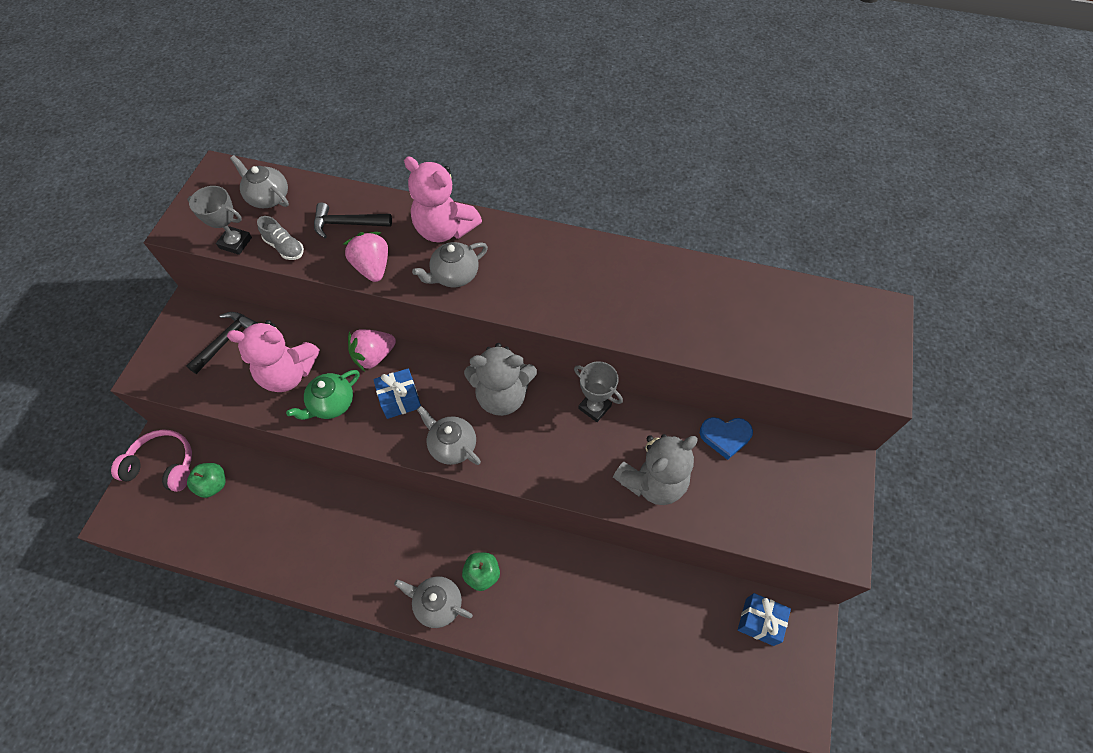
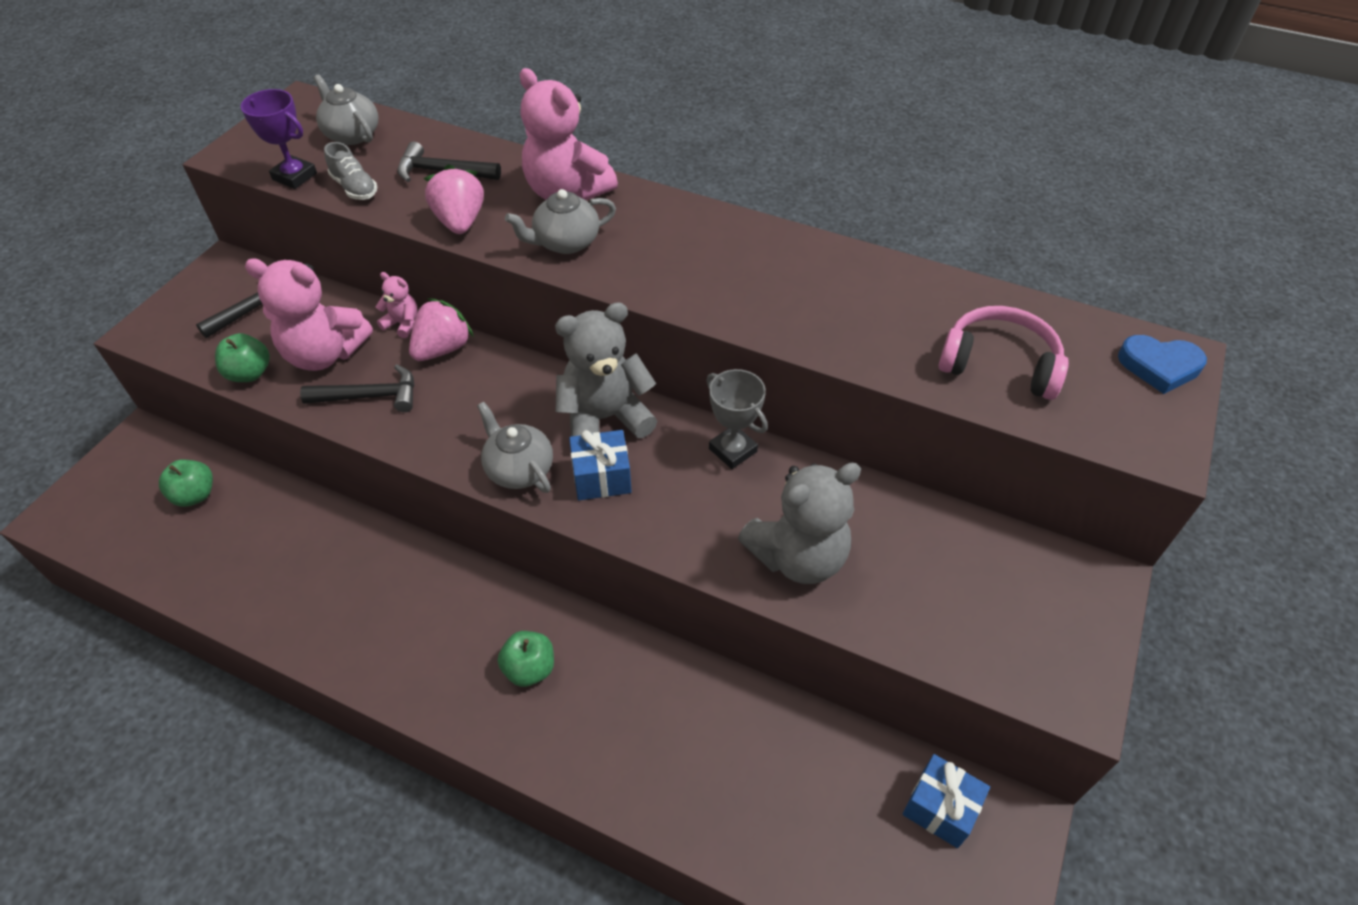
camera: 10 degrees right, 10 degrees down
(163, 465) = (139, 462): pink headphones -> pink headphones (999, 364)
(235, 243) = (295, 176): grey trophy -> purple trophy
(237, 398) = (250, 373): none -> green apple
(331, 404) = (370, 396): green teapot -> black hammer
(339, 339) = (402, 324): none -> pink teddy bear
(374, 356) = (443, 349): pink strawberry -> pink strawberry turned 150 degrees clockwise
(400, 399) = (463, 404): blue gift -> blue gift (601, 477)
(437, 604) = (455, 698): grey teapot -> none
(502, 396) = (604, 418): grey teddy bear -> grey teddy bear turned 150 degrees clockwise
(725, 437) = (919, 515): blue heart -> blue heart (1159, 366)

